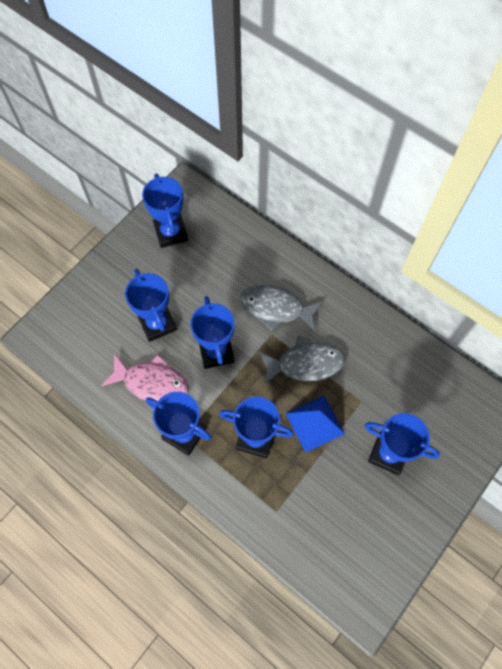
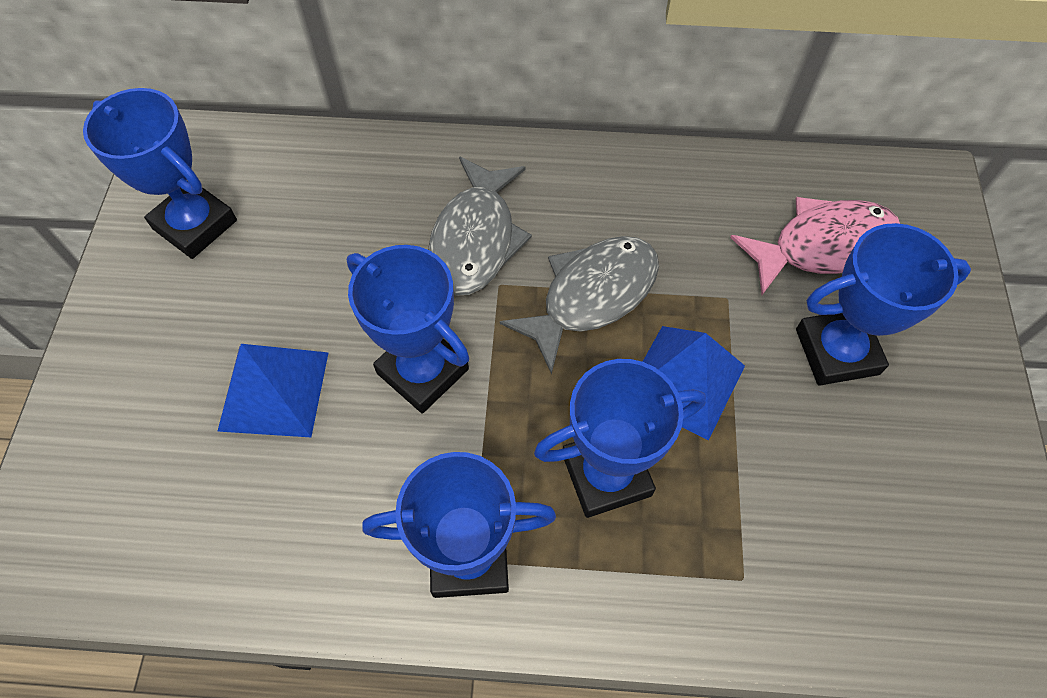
camera: 35 degrees left, 5 degrees down
(152, 383) = (337, 504): pink fish -> pink fish (823, 246)
(157, 323) = (274, 390): blue trophy -> blue pyramid
(276, 308) = (475, 239): grey fish -> grey fish turned 60 degrees counterclockwise

